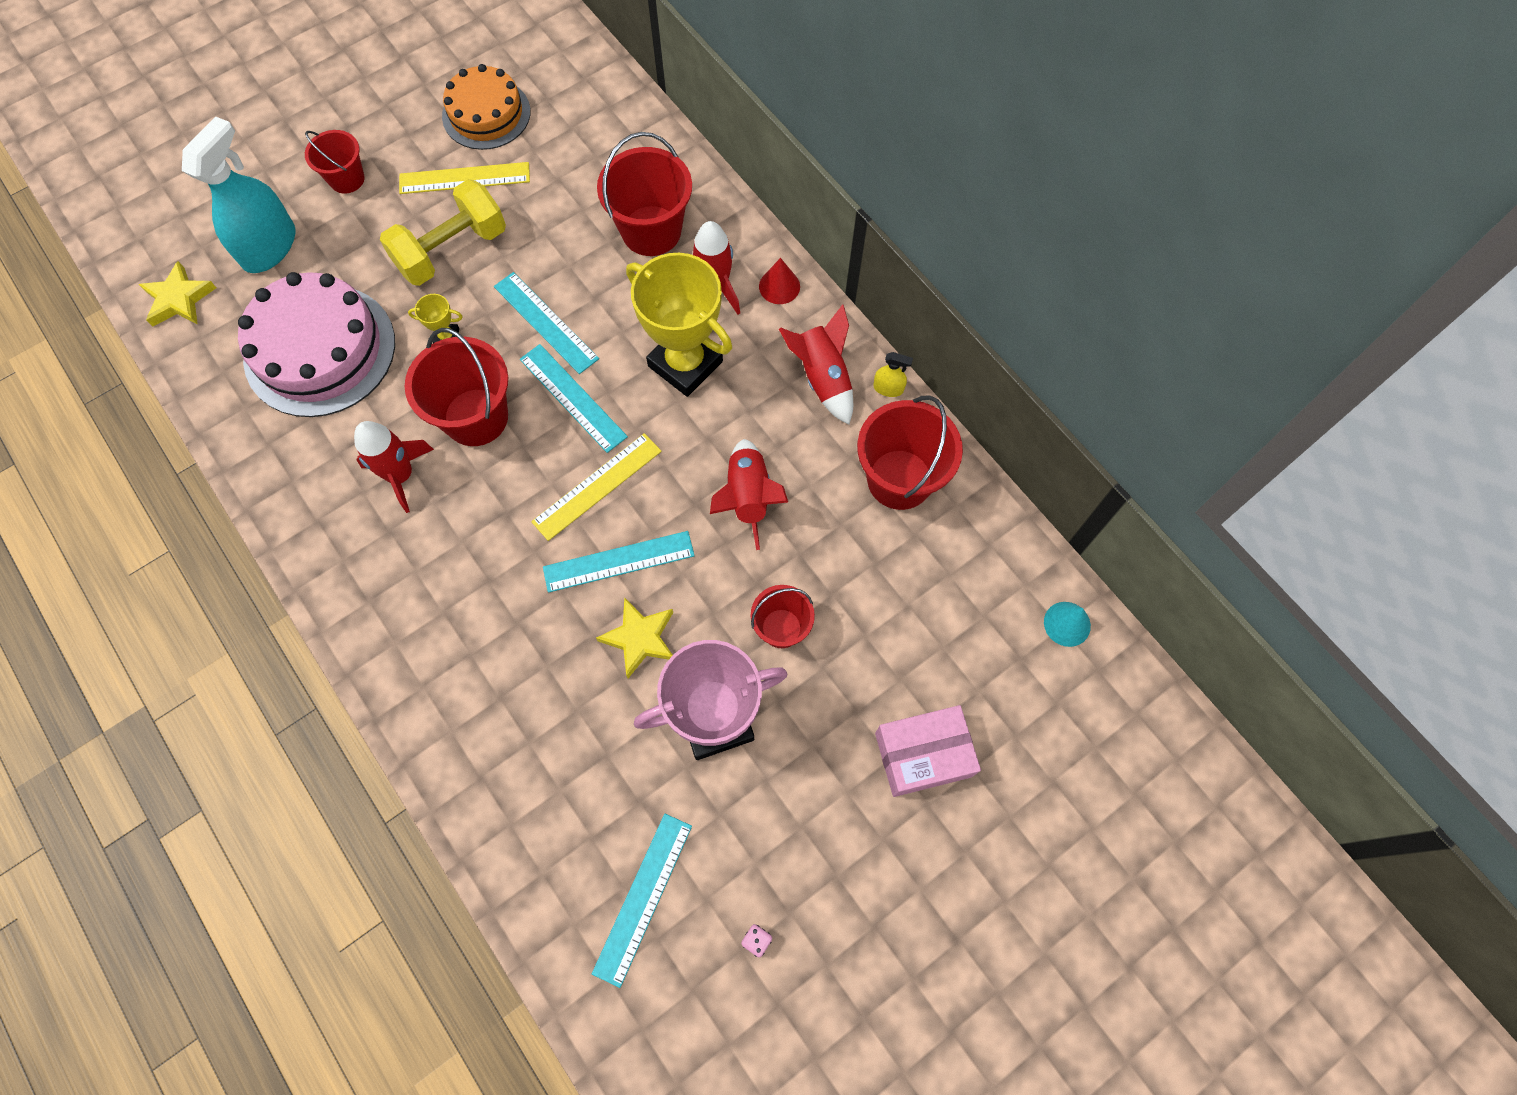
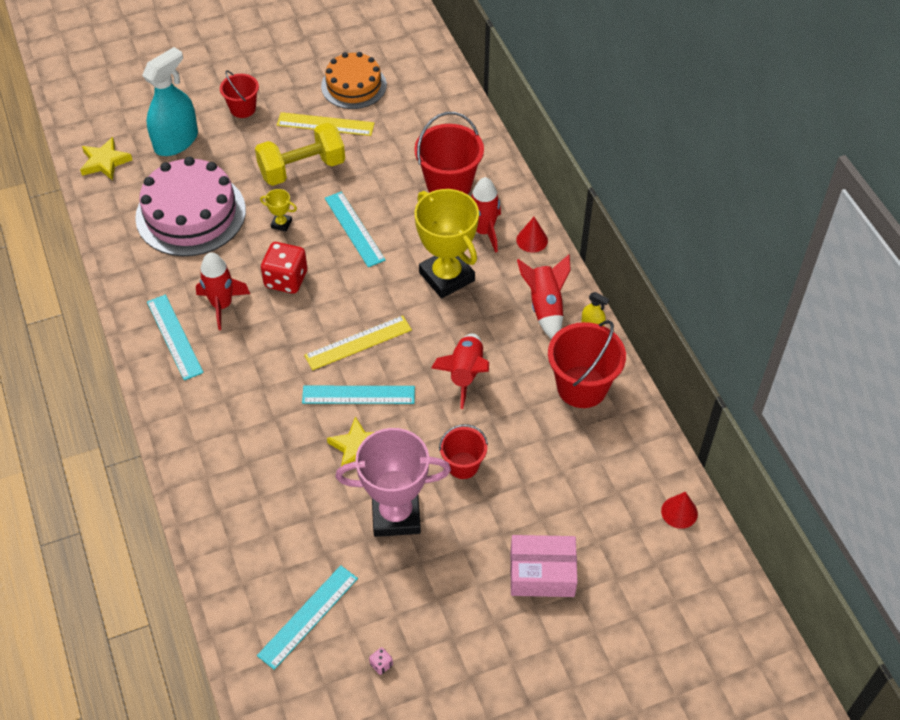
camera: 15 degrees right, 15 degrees down
(476, 417) = (286, 279): red bucket -> red dice
(573, 398) = (358, 281): turquoise ruler -> turquoise ruler (174, 337)
(1067, 624) = (679, 512): turquoise cone -> red cone

